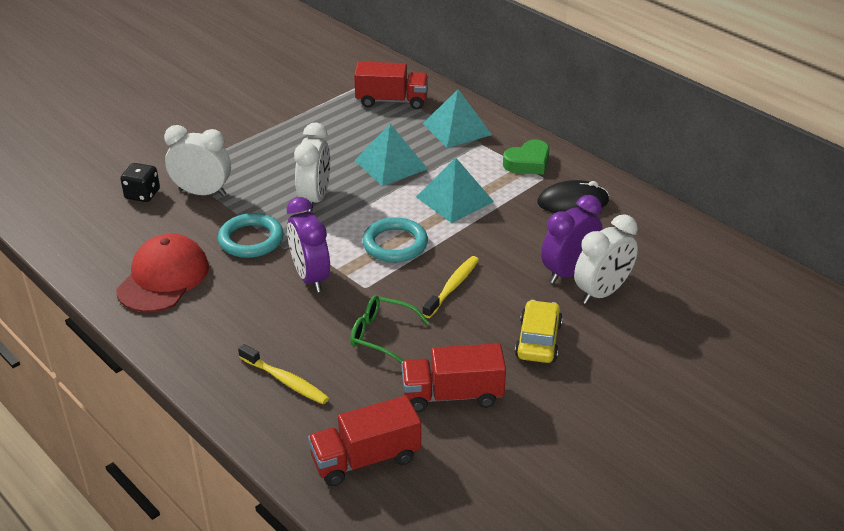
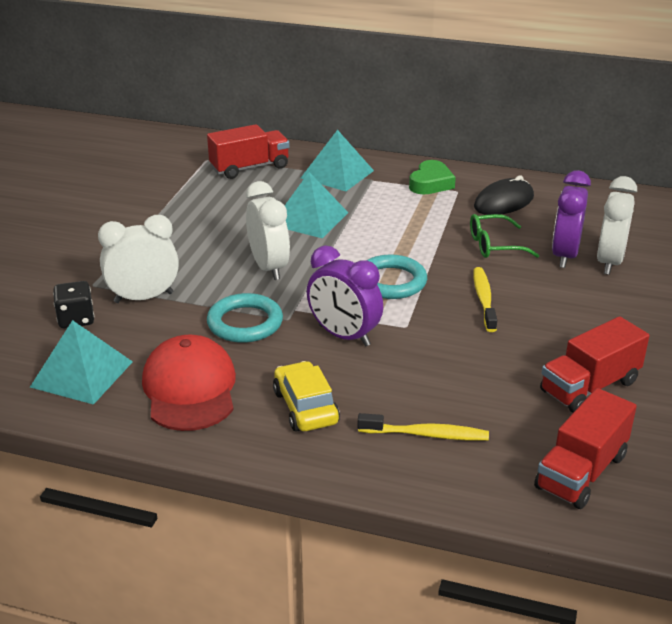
camera: 30 degrees left, 5 degrees down
(381, 335) = (468, 361): green glasses -> green glasses (494, 245)
(455, 199) = (401, 229): turquoise pyramid -> turquoise pyramid (82, 374)
(538, 340) = (605, 316): yellow car -> yellow car (305, 407)

